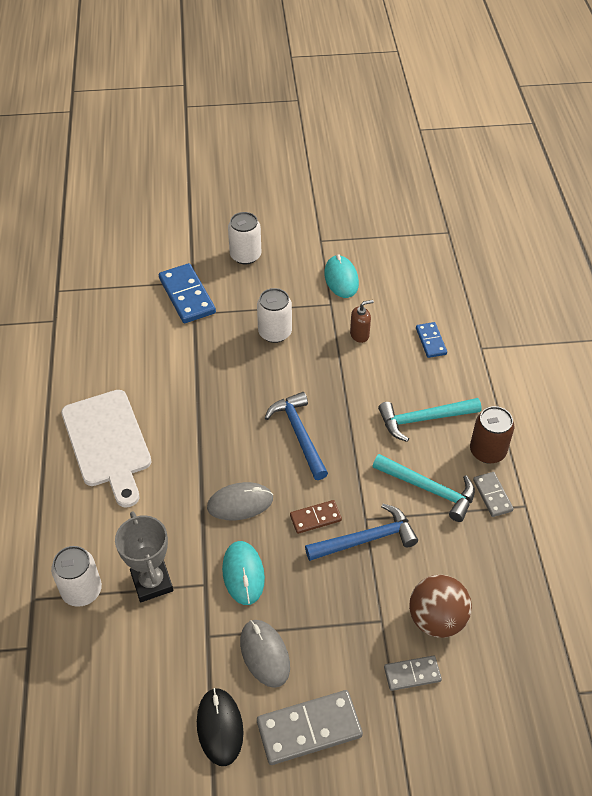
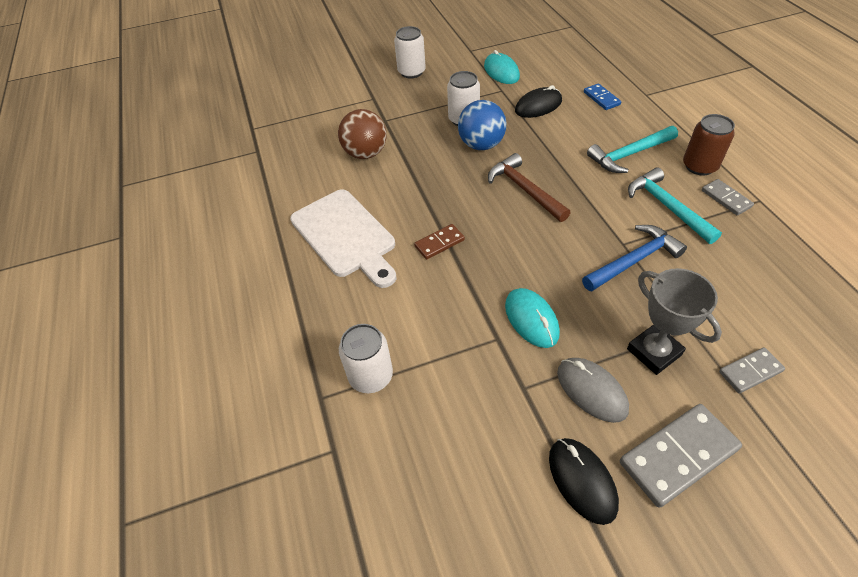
camera: 10 degrees left, 0 degrees up
(152, 582) = (442, 350): grey trophy -> grey trophy (654, 352)
(187, 296) = (373, 109): blue domino -> none
(240, 503) = (497, 258): grey mouse -> none
(279, 369) = (481, 145): none -> blue ball
(299, 434) = (524, 189): blue hammer -> brown hammer
(315, 518) = (576, 254): brown domino -> brown domino (439, 243)
(359, 335) = (538, 106): brown soap dispenser -> black mouse
(429, 489) = (667, 206): turquoise hammer -> turquoise hammer turned 135 degrees counterclockwise
(436, 619) = (742, 314): brown ball -> brown ball (365, 153)

